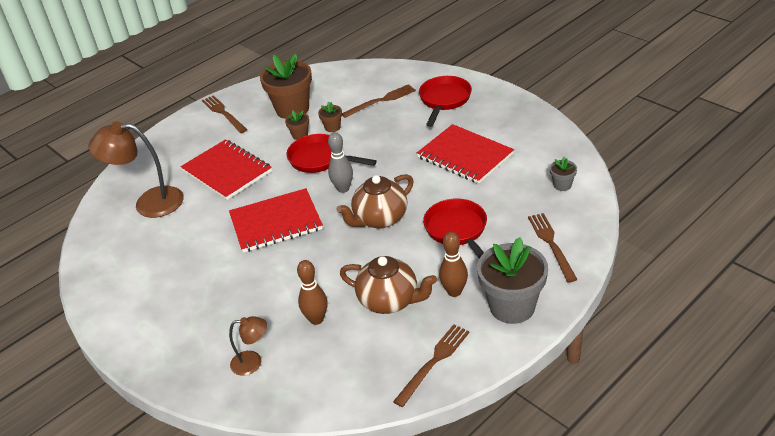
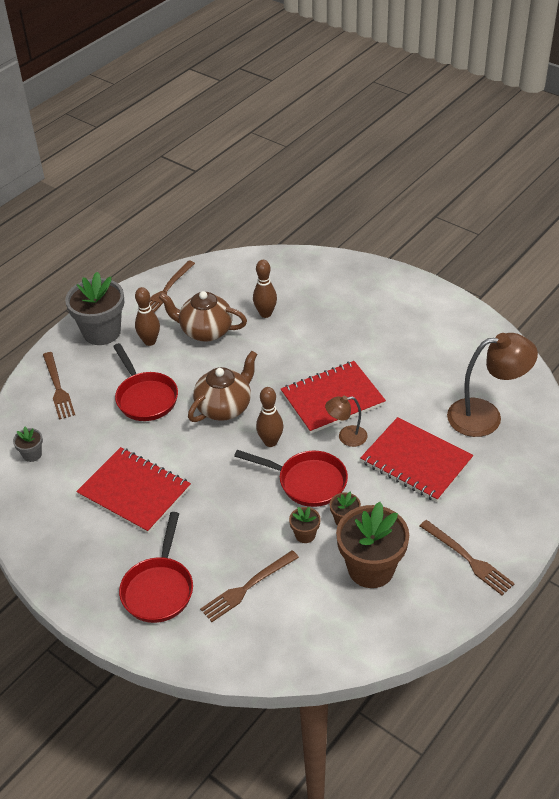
camera: 170 degrees right, 5 degrees up
(253, 362) = (308, 281): brown lamp -> brown lamp (346, 437)
(343, 189) = (270, 442): grey bowling pin -> brown bowling pin

